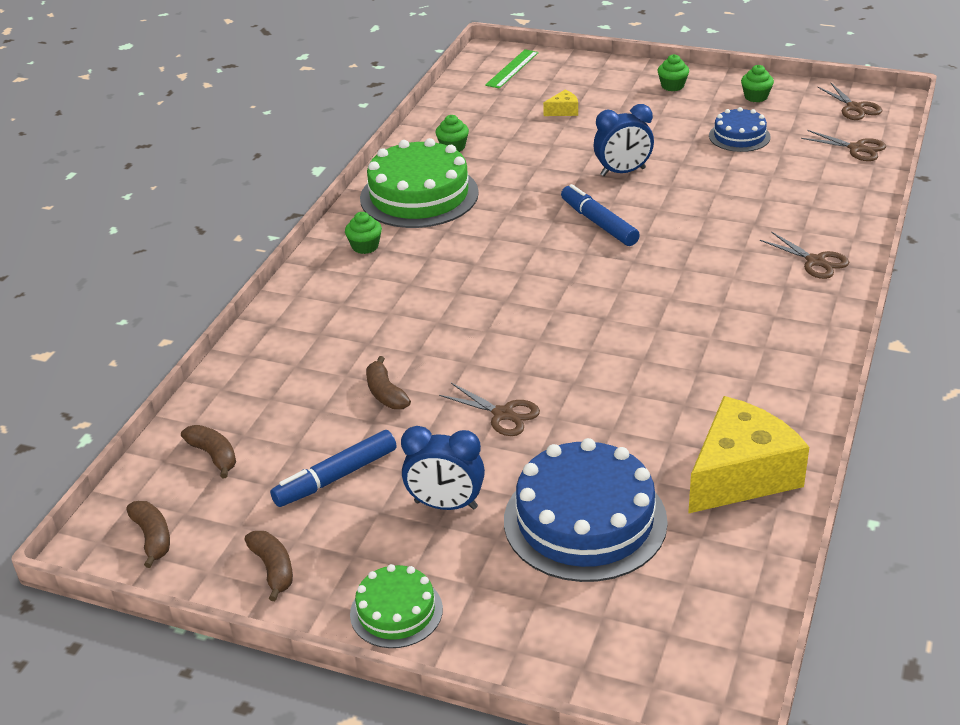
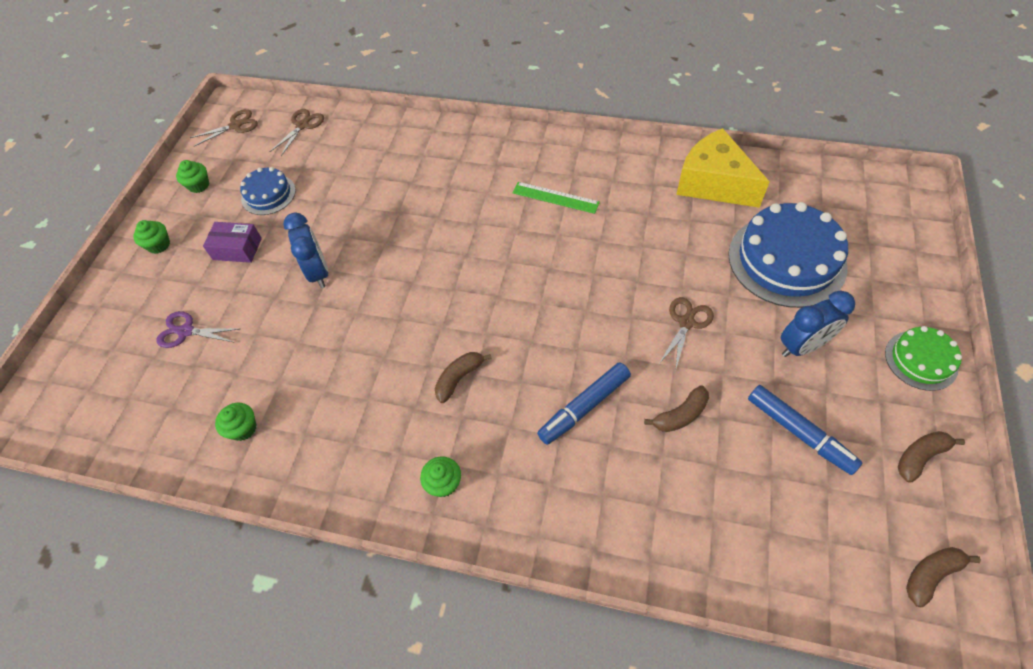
camera: 95 degrees left, 20 degrees up
(214, 455) = (807, 550): brown banana -> brown banana (459, 378)
(419, 195) = (343, 446): green cake -> none
(446, 505) = (802, 346): blue clock -> blue clock turned 60 degrees clockwise
(512, 69) = (68, 392): green ruler -> green ruler (555, 197)
(563, 111) = (186, 331): yellow cheese -> purple scissors
(599, 223) = (406, 283): blue marker -> blue marker (584, 407)
(662, 126) = (237, 249): none -> purple box
(815, 261) = (464, 149): brown scissors -> none

